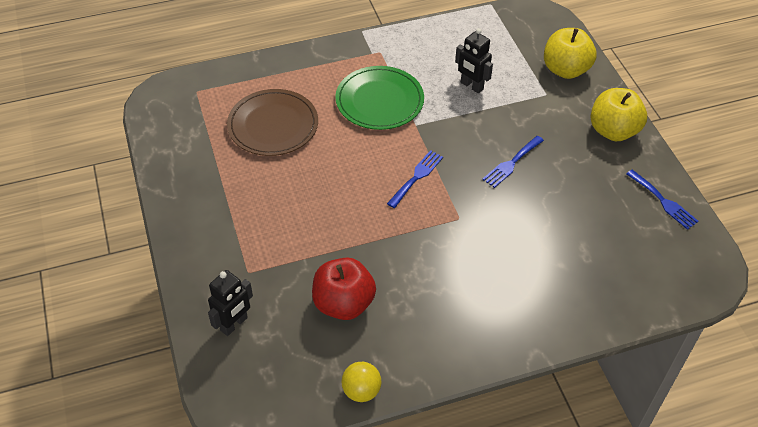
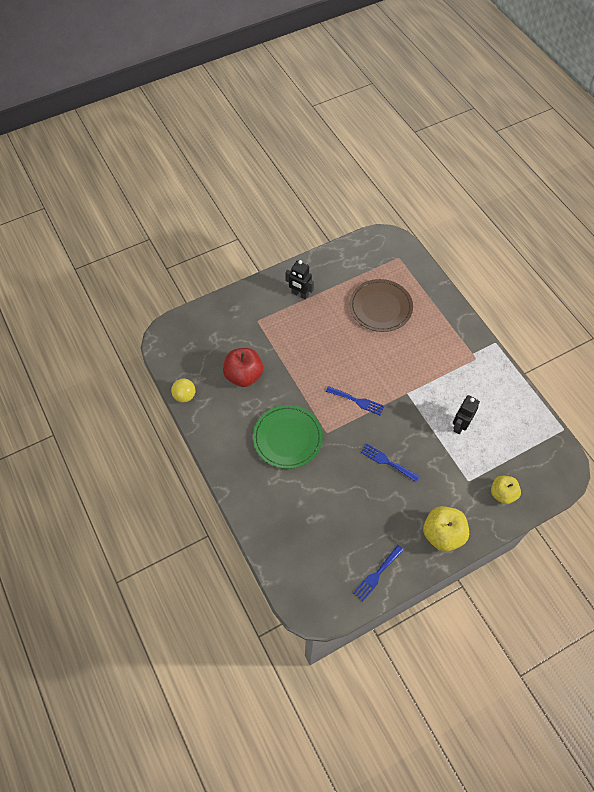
camera: 80 degrees right, 10 degrees up
(234, 324) = (219, 322): black robot -> black robot (299, 294)
(379, 101) = (424, 366): green plate -> green plate (287, 438)
(565, 70) = (502, 494): yellow apple -> yellow apple, size x0.67

